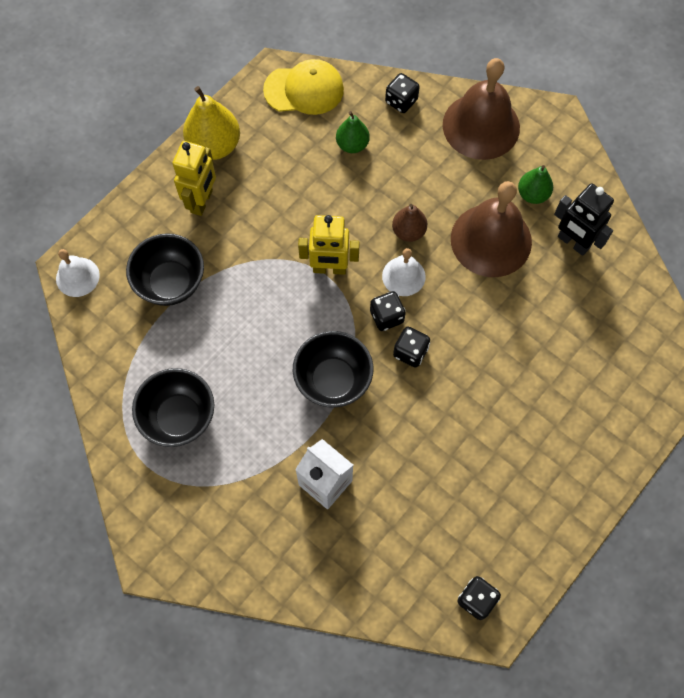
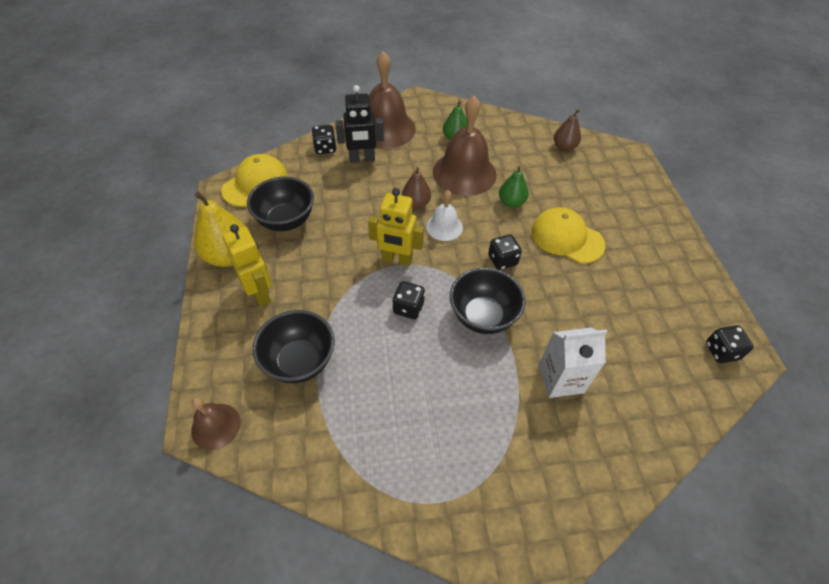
camera: 50 degrees left, 15 degrees down
(77, 277) = (216, 426): white bell -> brown bell
(179, 417) = (418, 442): black bowl -> black bowl (286, 221)
(329, 268) = (397, 259): yellow robot -> yellow robot turned 60 degrees clockwise
(352, 145) = (324, 188): green pear -> green pear (511, 202)
(386, 317) = (464, 255): black dice -> black dice (408, 308)
(493, 388) = (567, 238): none -> yellow cap
(573, 242) = (504, 143): black robot -> black robot (362, 159)
(627, 302) = (564, 147): none -> brown pear

